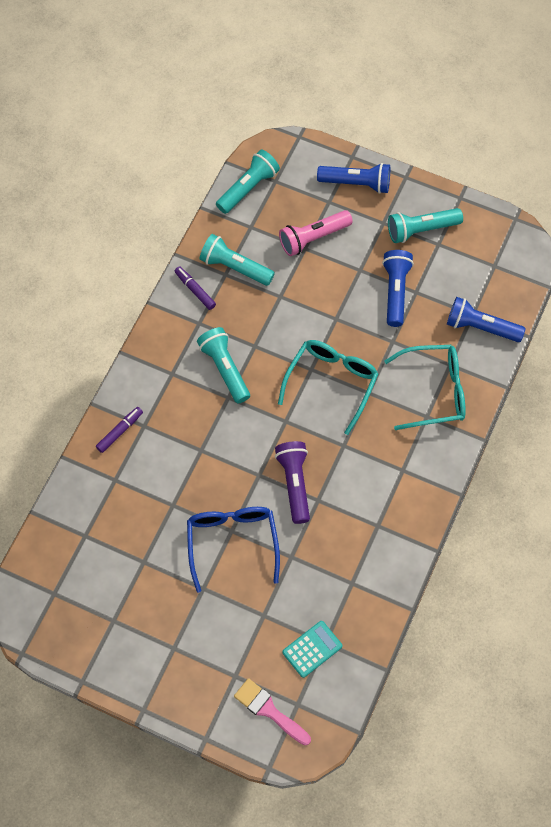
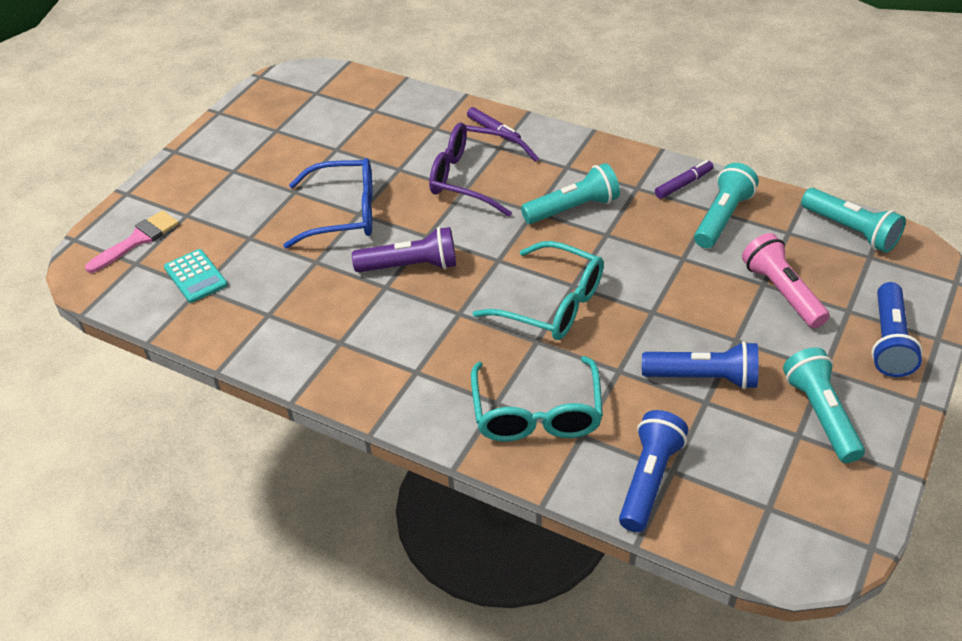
camera: 95 degrees right, 20 degrees down
(186, 445) = (472, 178): none -> purple glasses

